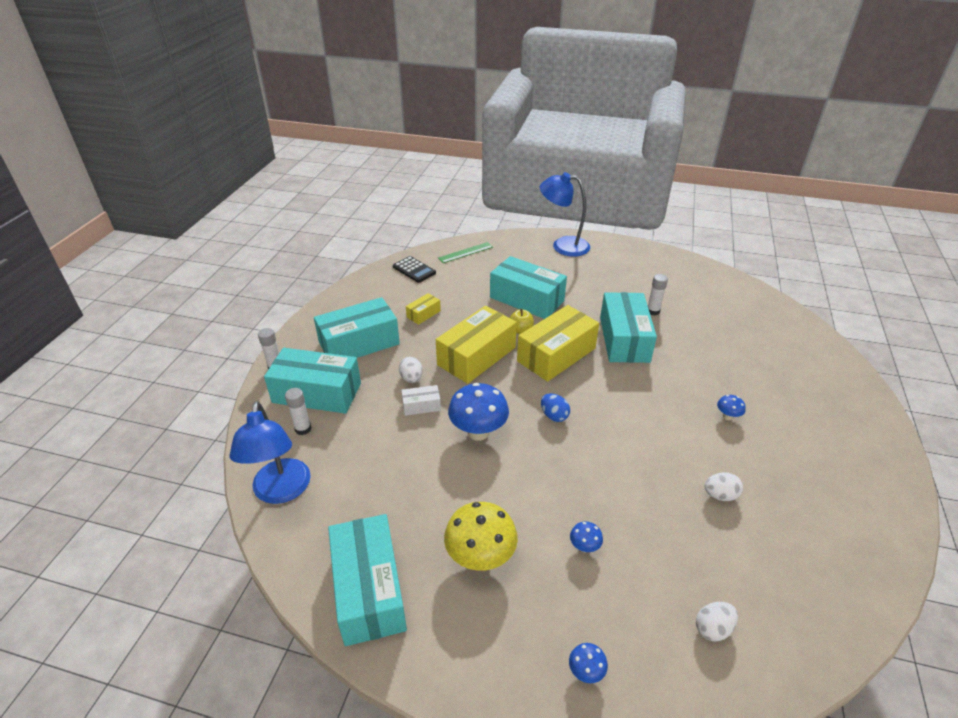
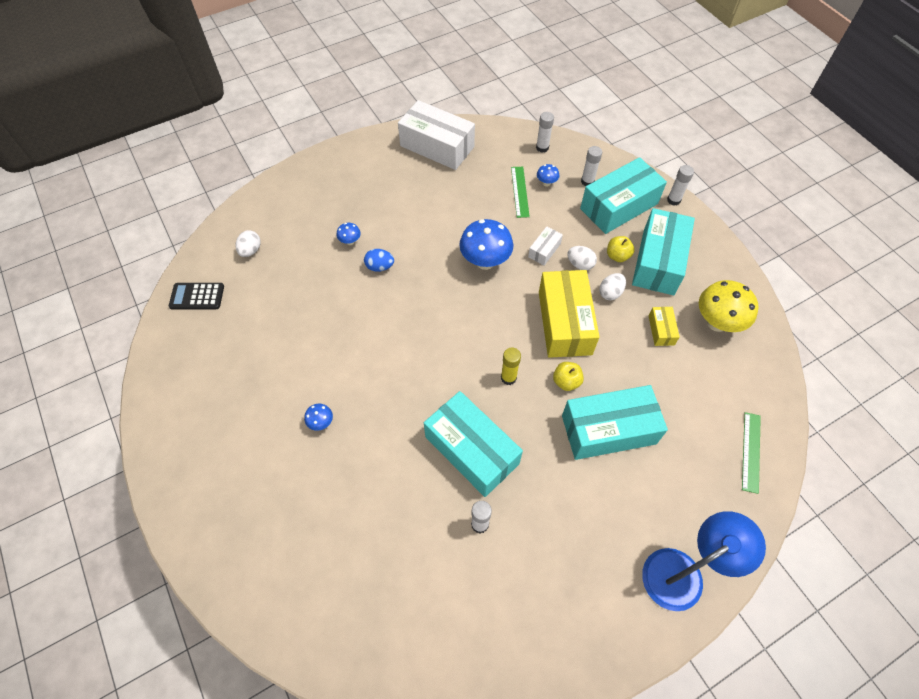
camera: 135 degrees right, 20 degrees up
(281, 491) = (542, 148): blue lamp -> white glue stick
(367, 466) = (520, 191): none -> green ruler
(369, 589) = (437, 146): turquoise box -> white box
(378, 365) = (617, 256): none -> yellow apple
(414, 270) = (751, 377): black calculator -> black calculator (197, 296)
(480, 558) = (400, 196): yellow mushroom -> yellow mushroom (717, 323)
(554, 416) = (450, 315): blue egg -> blue egg (380, 267)
(556, 355) = (508, 378): yellow box -> yellow glue stick
(586, 671) = (303, 189): blue mushroom -> blue mushroom (546, 183)
(720, 495) = (288, 339): white egg -> white egg (610, 293)

